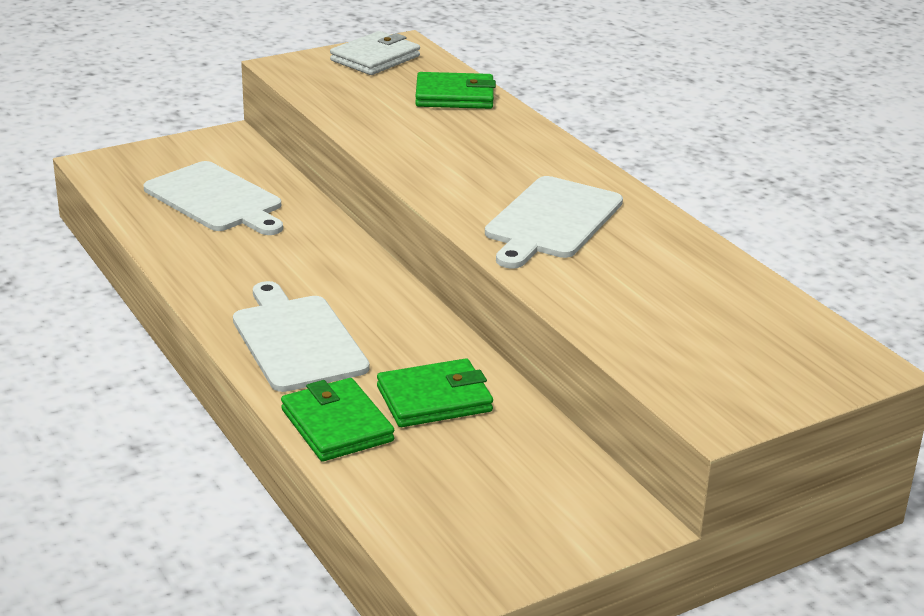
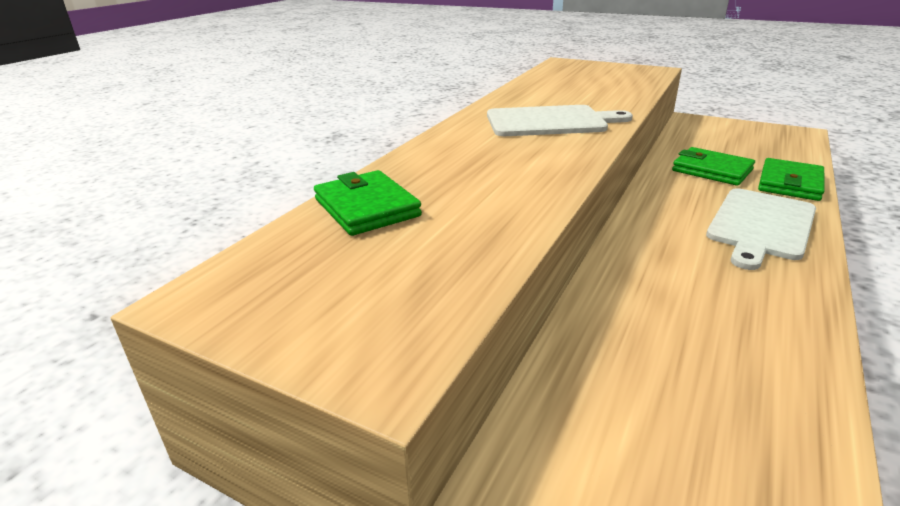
camera: 120 degrees left, 0 degrees up
(216, 199) = (675, 388): white cutting board -> none
(375, 58) = (282, 296): white wallet -> none

